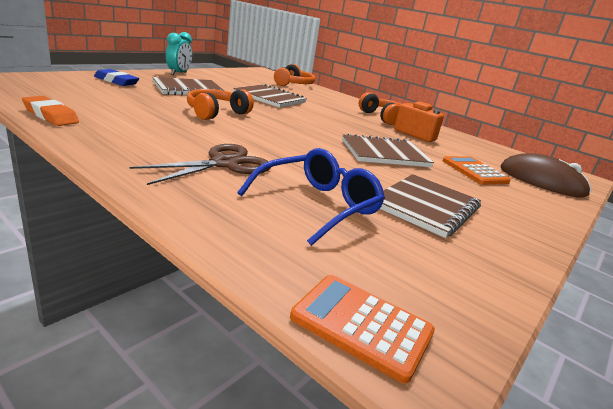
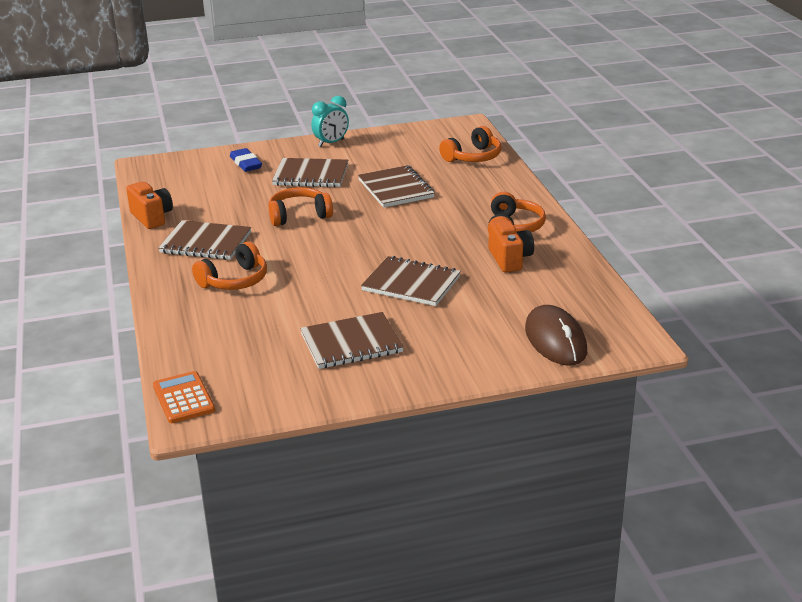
camera: 40 degrees right, 5 degrees up
(50, 115) = (152, 217): orange eraser -> orange camera
(146, 134) = (205, 243): none -> brown notebook
(224, 164) = (234, 280): brown scissors -> orange headphones
(318, 205) = (260, 327): blue glasses -> none
(474, 171) = (485, 317): orange calculator -> none

